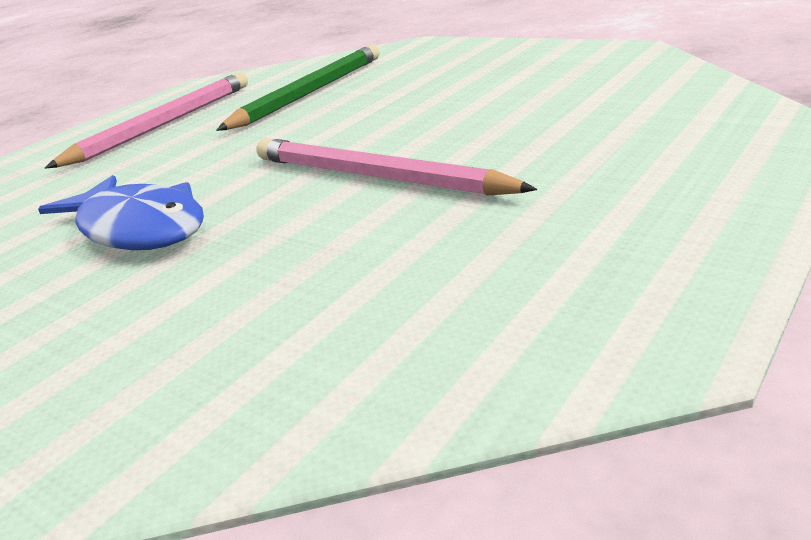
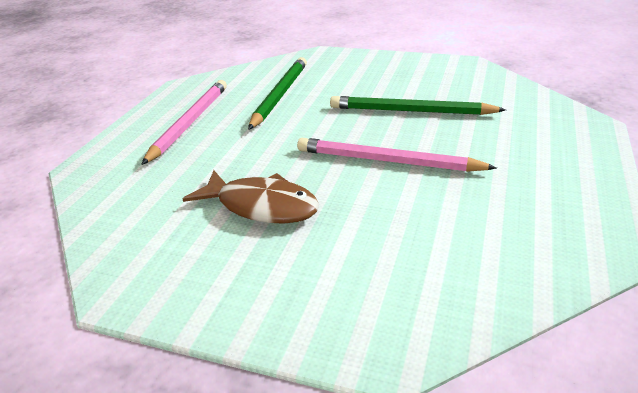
camera: 20 degrees left, 5 degrees up
(139, 228) = (261, 206): blue fish -> brown fish
(478, 111) = (411, 111): none -> green pencil

